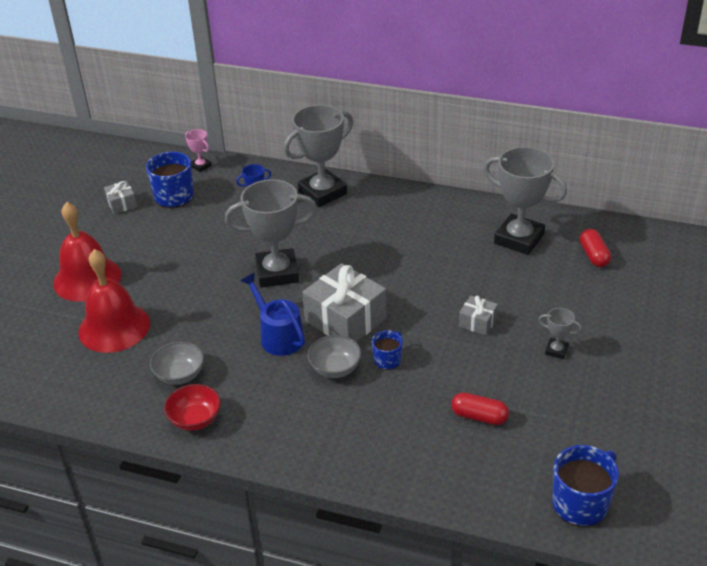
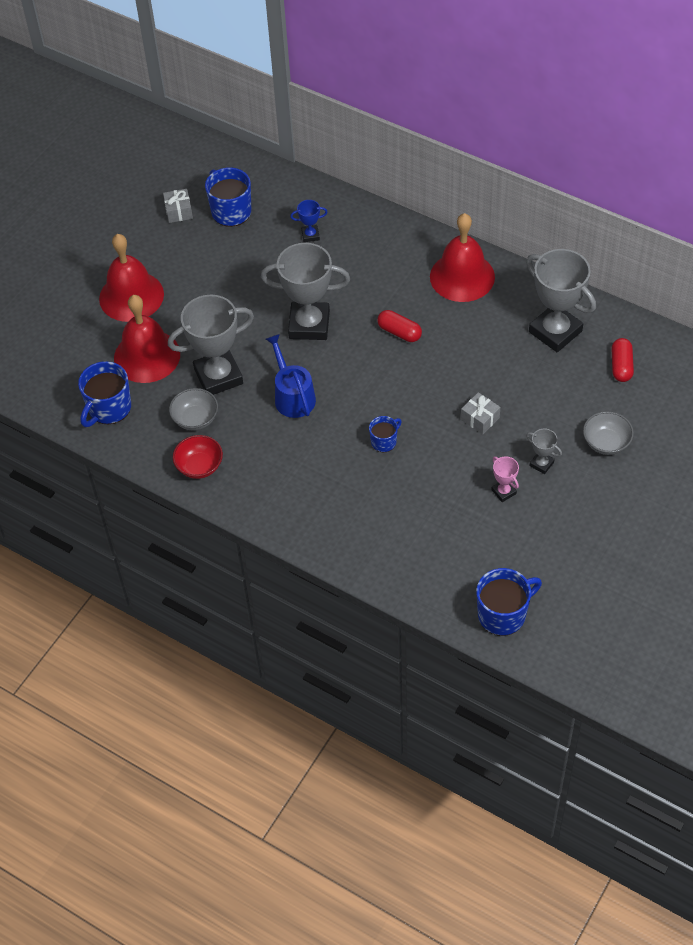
camera: 15 degrees right, 15 degrees up
(81, 382) = (109, 408): none -> blue mug
(200, 166) = (266, 177): pink trophy -> pink trophy (504, 492)
(322, 192) = (379, 235): grey trophy -> grey trophy (218, 376)
(335, 368) = (334, 441): grey bowl -> grey bowl (606, 443)
(345, 319) = (358, 391): grey gift -> none
(413, 211) = (462, 276): none -> red bell
(479, 416) = (446, 516): red capsule -> red capsule (399, 332)

